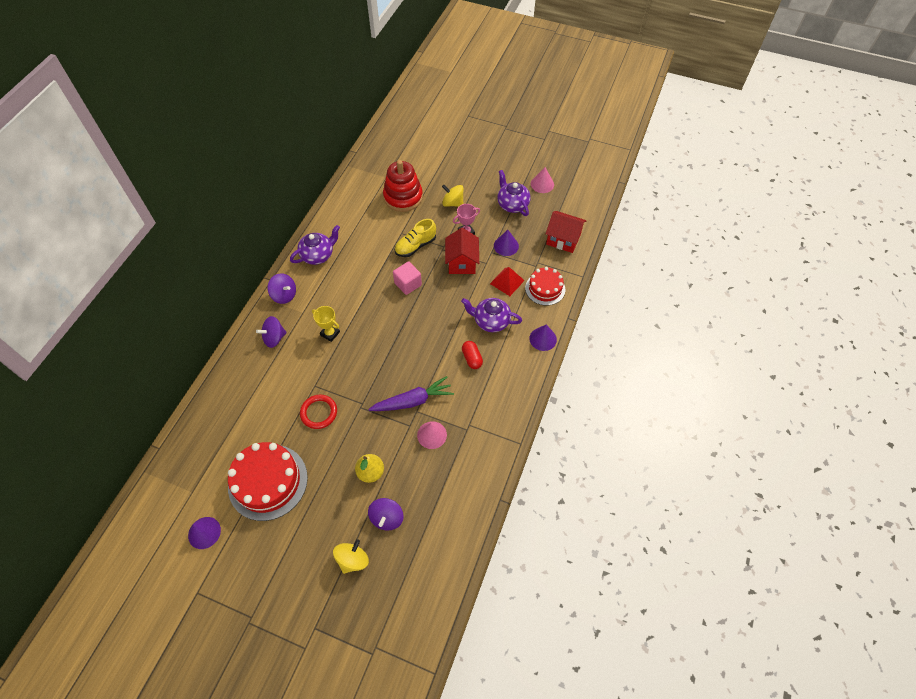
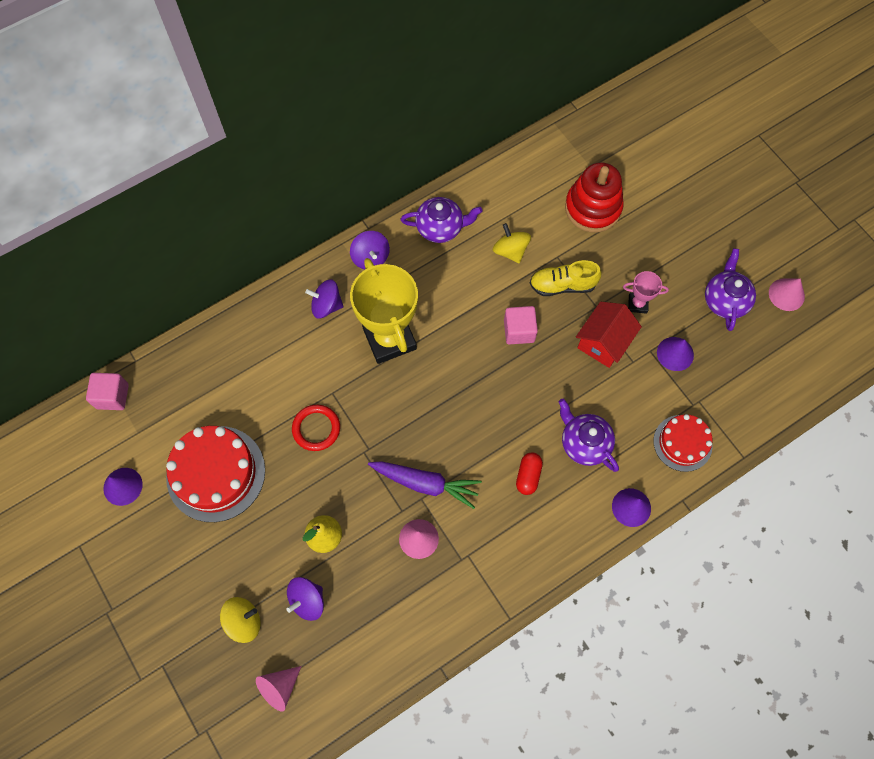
camera: 35 degrees right, 10 degrees up
(156, 480) = (112, 396): none -> pink cube
(330, 333) = (389, 339): yellow trophy -> yellow trophy, size x2.21
(406, 584) = (279, 688): none -> pink cone
(453, 203) = (649, 253): yellow spinning top -> yellow spinning top (510, 251)
(507, 282) = (641, 403): red pyramid -> none
(563, 239) = (756, 390): red house -> none

